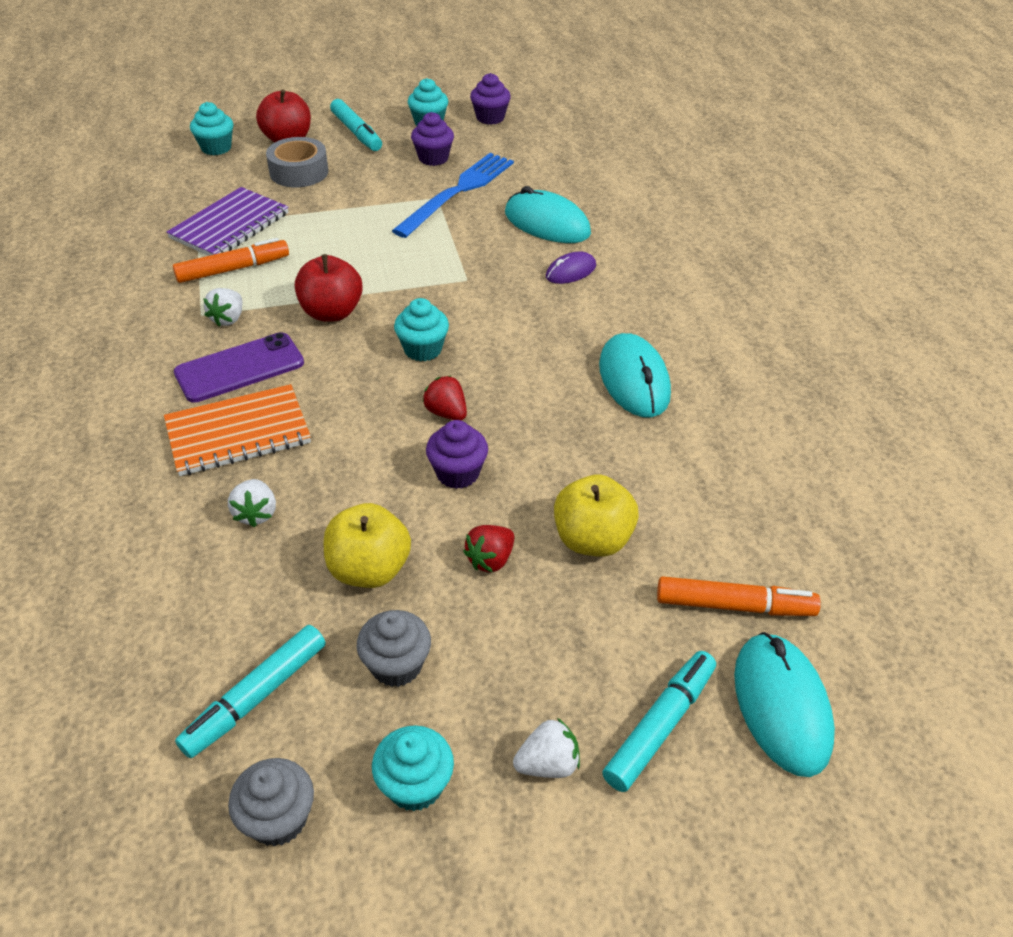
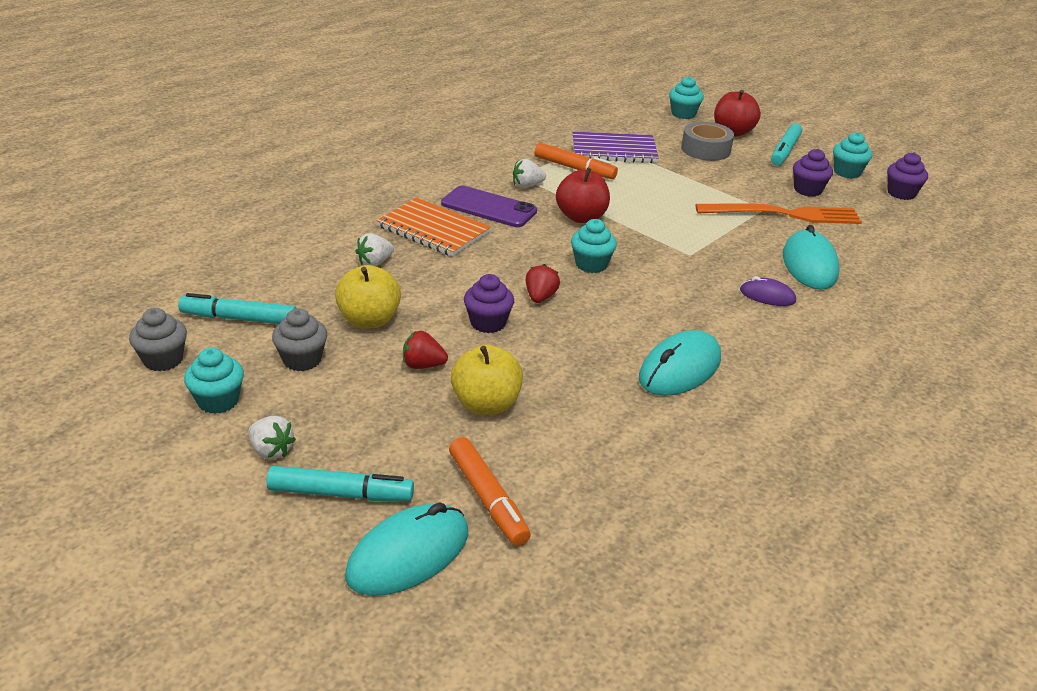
camera: 55 degrees right, 10 degrees down
(458, 192) = (784, 214): blue fork -> orange fork

